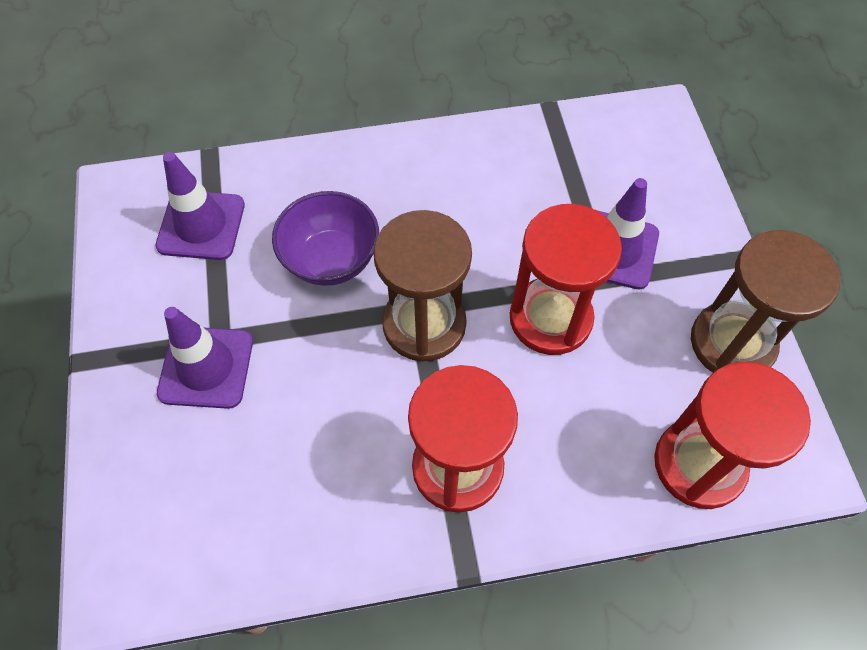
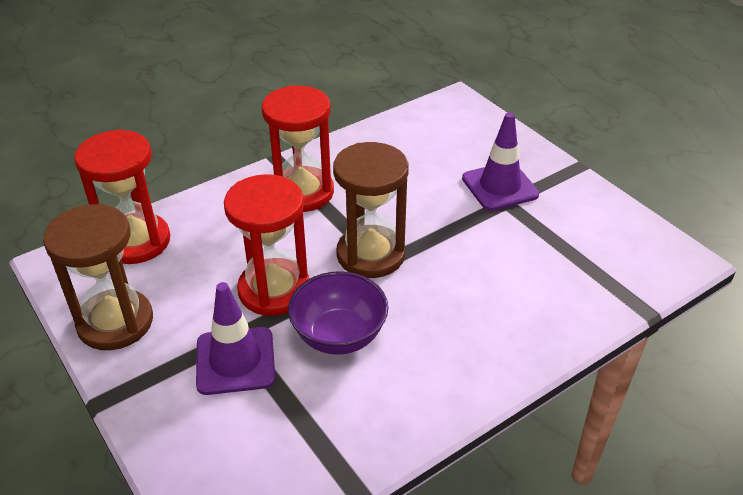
camera: 155 degrees right, 20 degrees down
(201, 225) = (592, 258): purple traffic cone -> none
(331, 259) = (472, 271): purple bowl -> purple bowl (339, 336)

